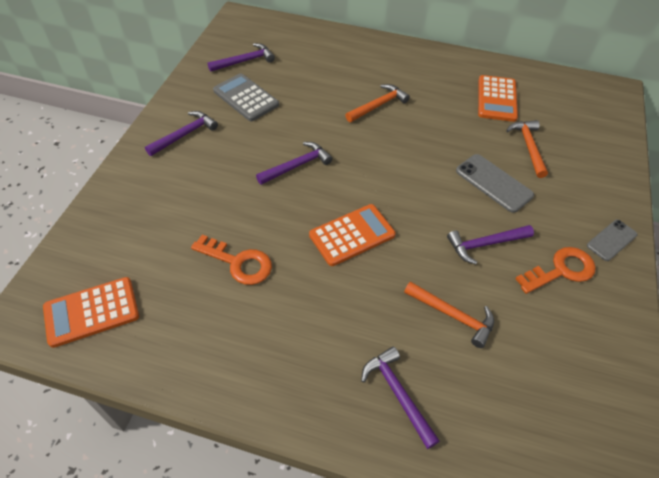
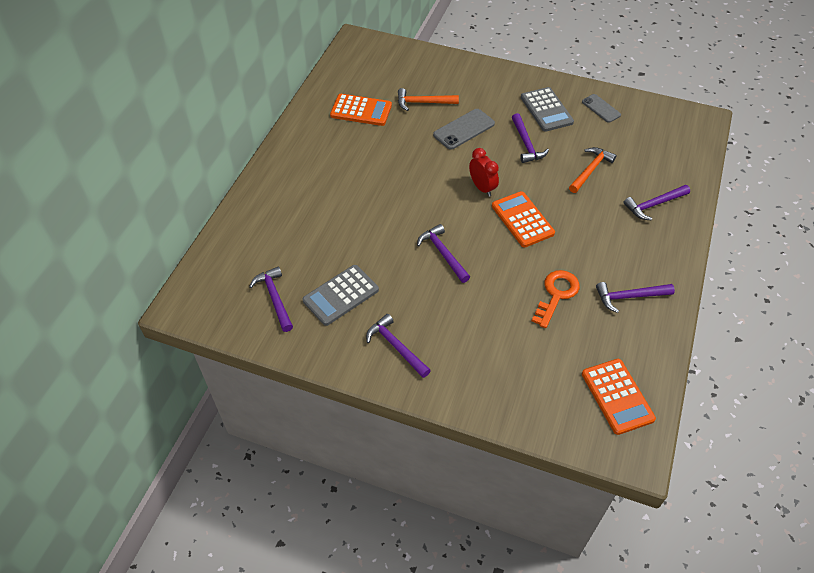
camera: 85 degrees left, 0 degrees up
(231, 341) = (629, 297): none -> purple hammer
(378, 105) = (362, 190): orange hammer -> none
(398, 199) = (482, 188): none -> red clock
(561, 270) = (546, 110): orange key -> grey calculator
(611, 240) = (518, 80): grey phone -> grey phone (601, 108)

